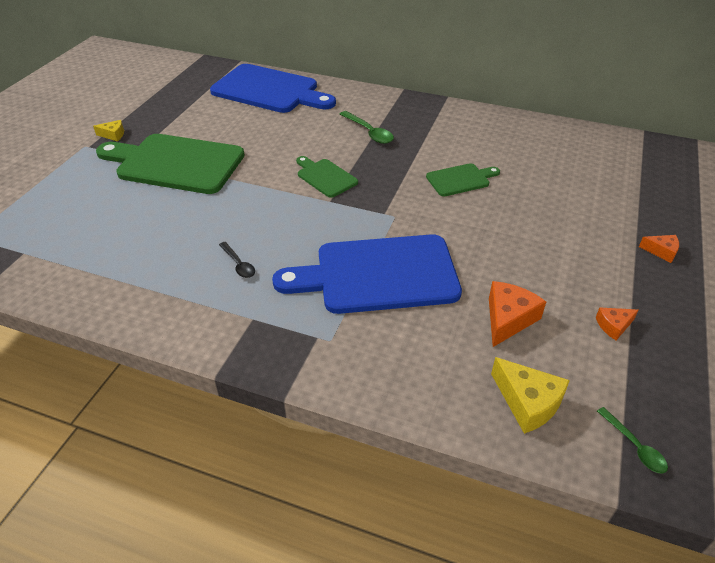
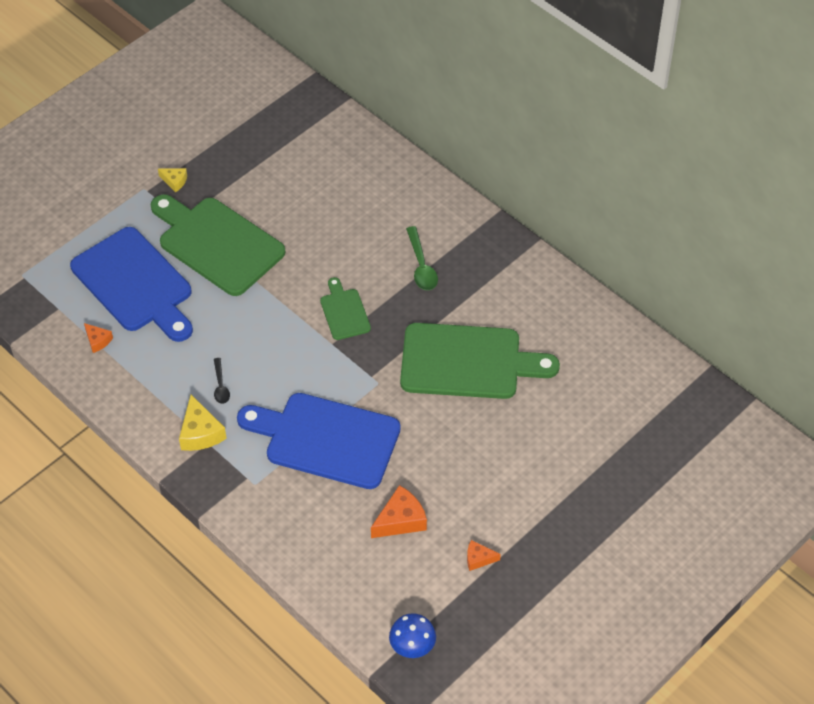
camera: 25 degrees right, 10 degrees up
(269, 90) = (356, 163): blue cutting board -> blue cutting board (135, 284)
(460, 179) = (468, 362): green cutting board -> green cutting board, size x2.05
(528, 402) = (364, 589): yellow cheese -> yellow cheese (200, 433)
(635, 446) = (412, 648): green spoon -> blue mushroom
(661, 251) = (584, 510): orange cheese -> orange cheese (98, 340)

